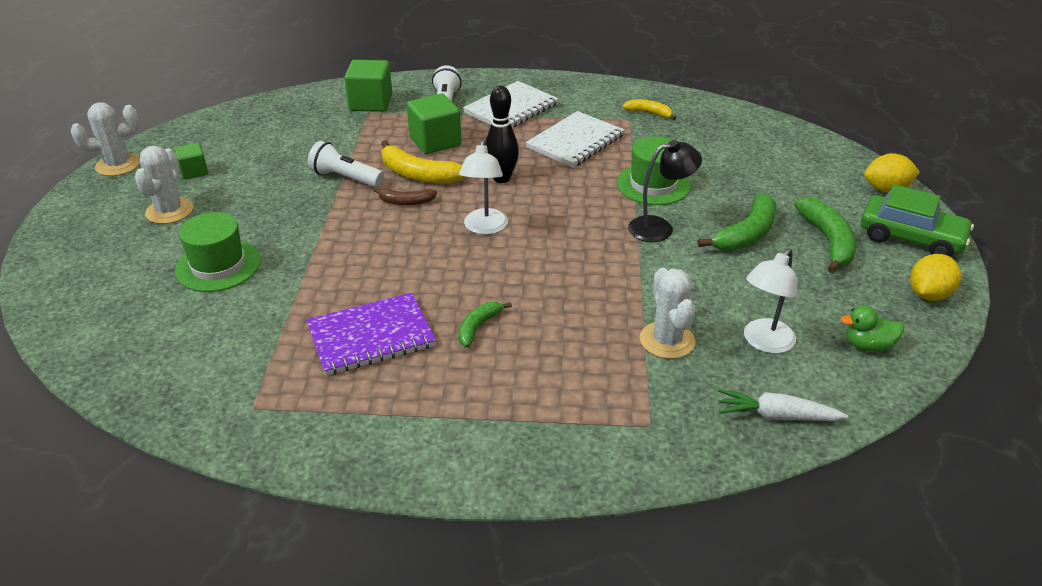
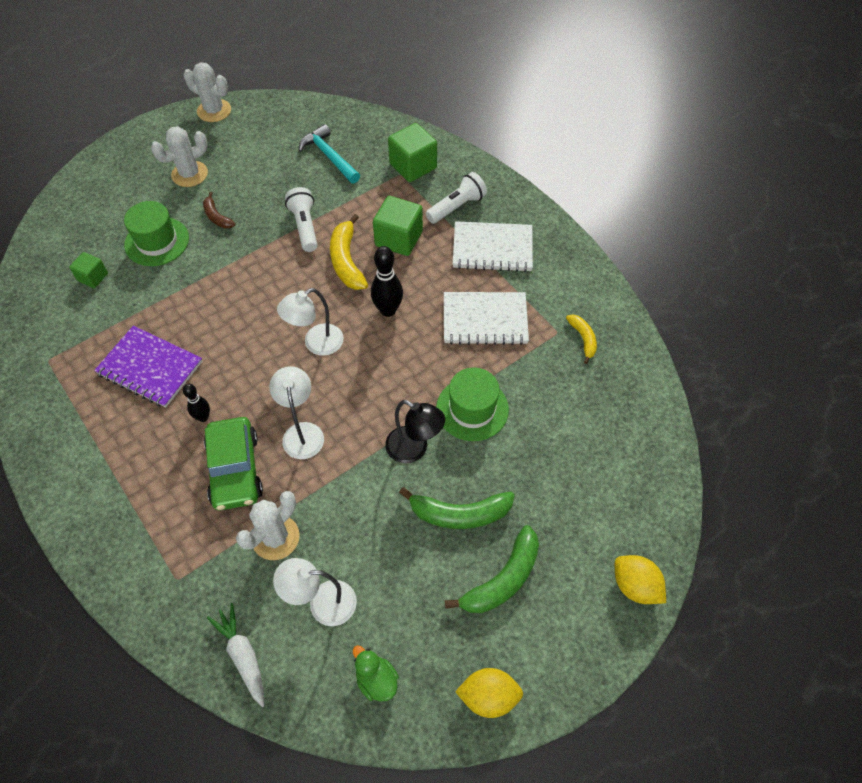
camera: 50 degrees right, 20 degrees up
(194, 171) = (240, 149): green cube -> green cube (93, 277)
(288, 133) = (329, 156): none -> turquoise hammer
(406, 202) = (307, 279): brown banana -> brown banana (217, 217)
(478, 327) = (203, 417): green banana -> black bowling pin
(570, 276) = (302, 432): none -> white lamp
(911, 238) = (568, 643): green car -> green car (235, 469)

